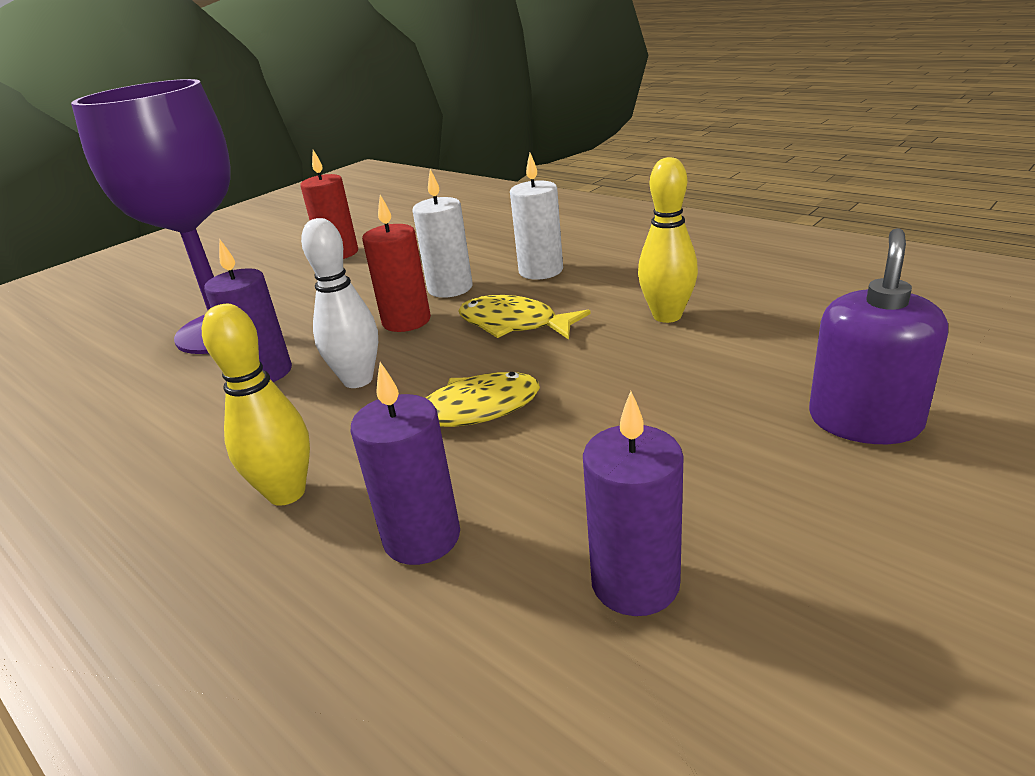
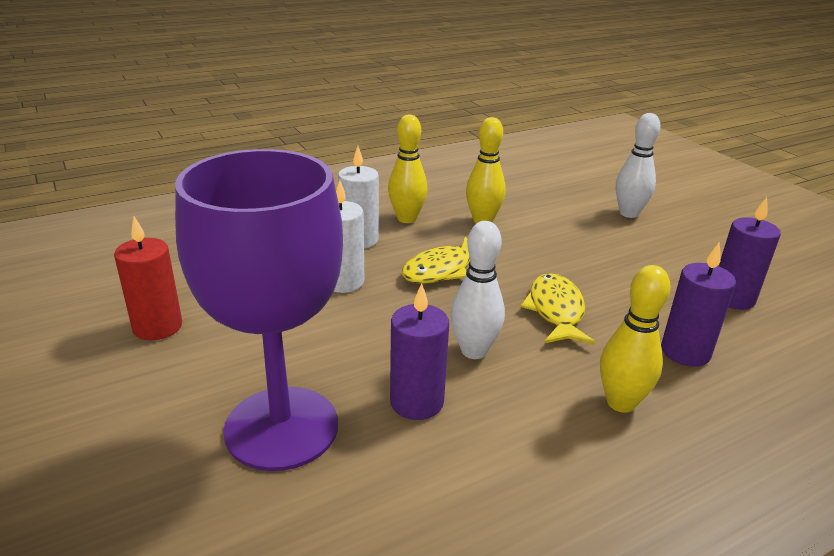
camera: 75 degrees left, 0 degrees up
(406, 321) = (386, 312): red candle -> none
(617, 277) = (407, 219): none -> yellow bowling pin
(864, 421) = (628, 213): purple soap dispenser -> white bowling pin

